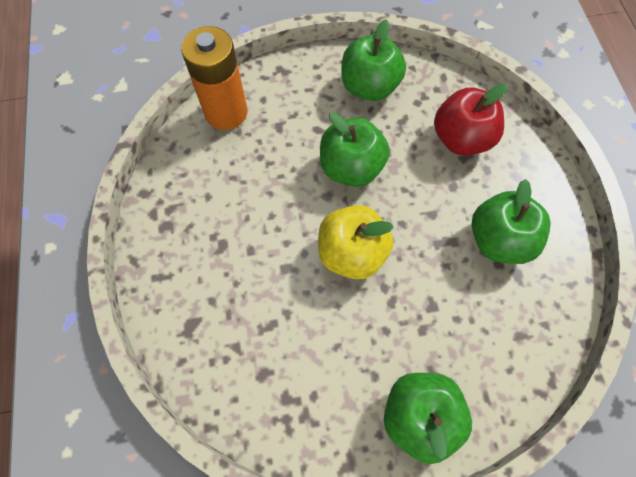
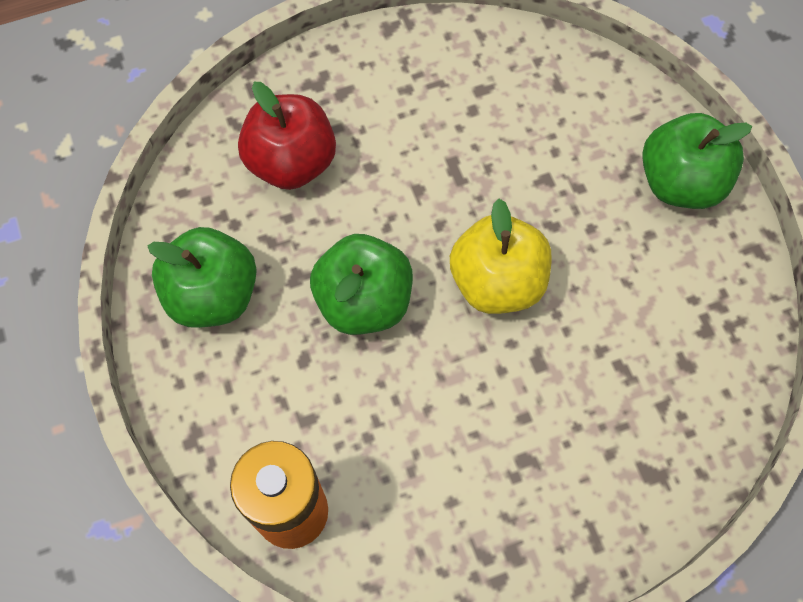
camera: 100 degrees left, 0 degrees up
(498, 240) = (439, 111): green apple -> none

